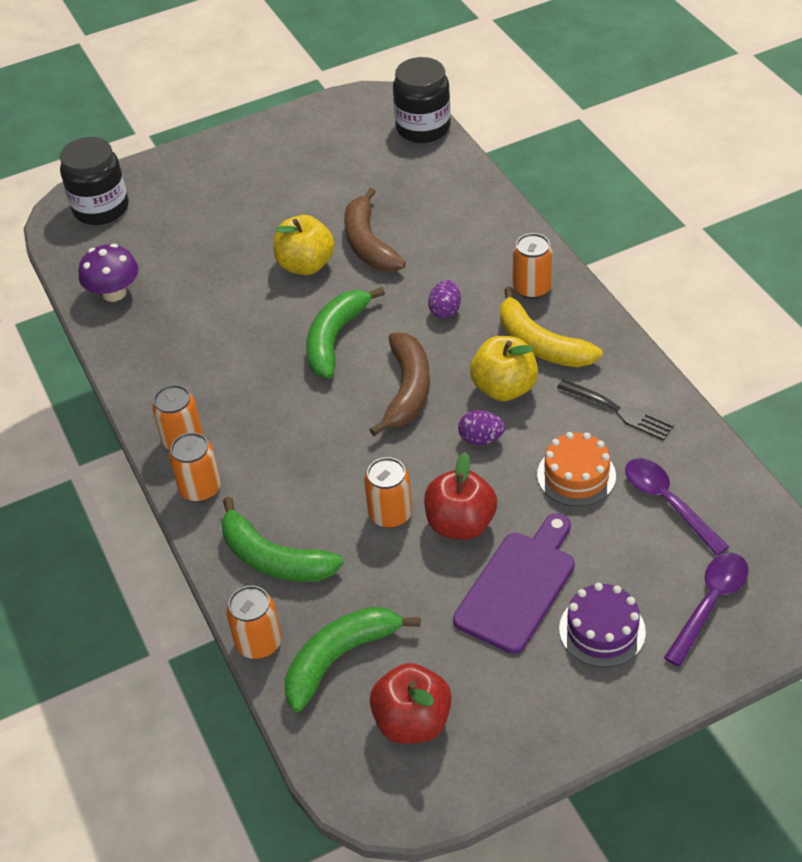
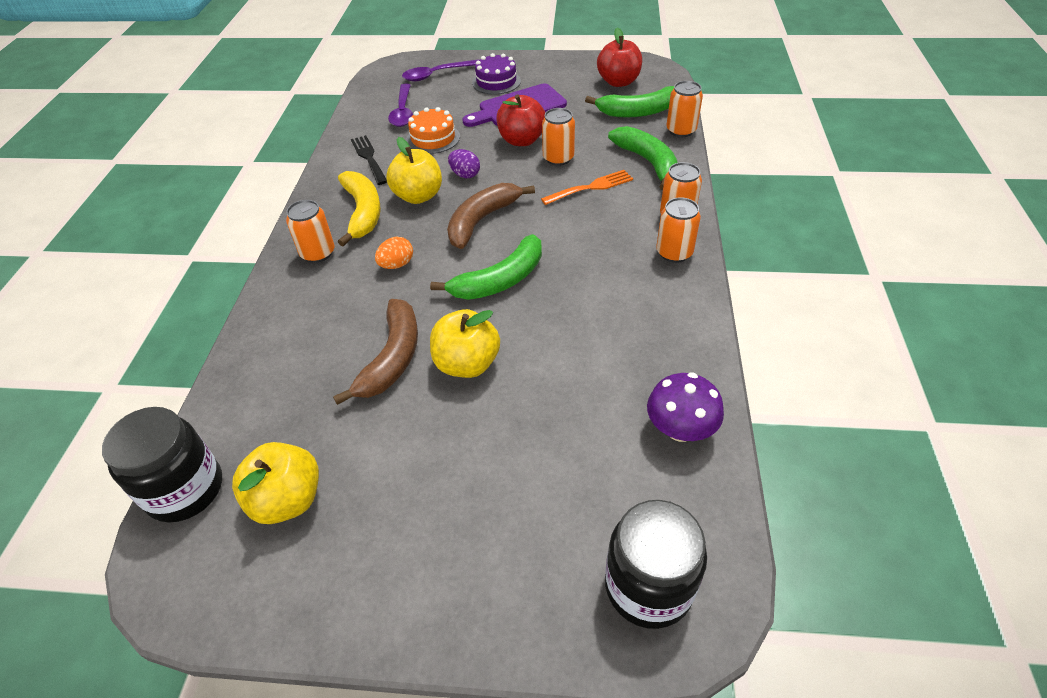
camera: 150 degrees left, 0 degrees up
(320, 487) = (591, 187): none -> orange fork
(352, 151) = (288, 500): none -> yellow apple
(445, 311) = (396, 265): purple egg -> orange egg

